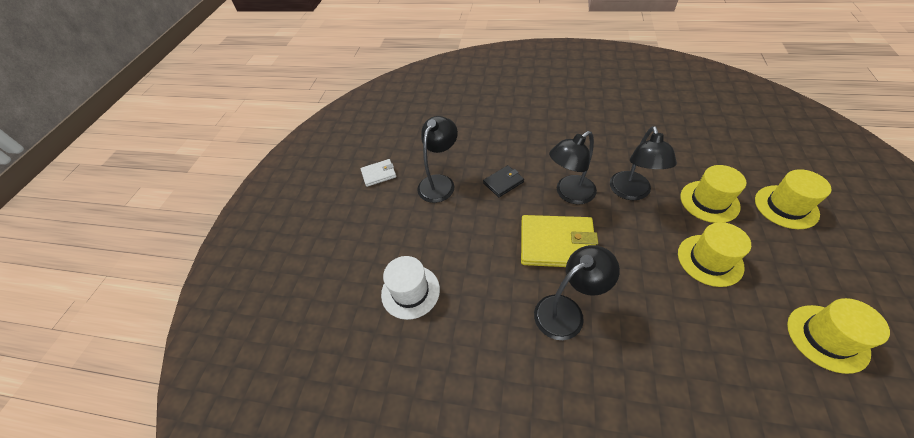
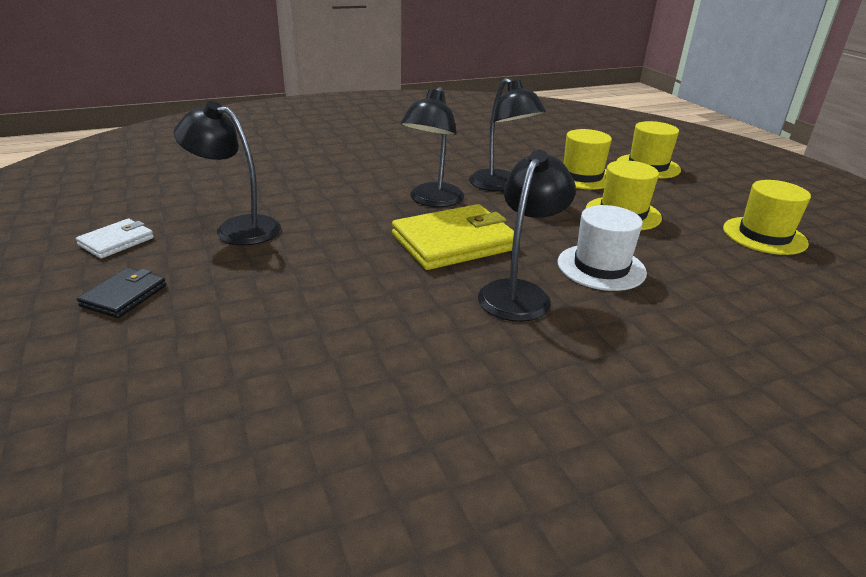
camera: 40 degrees left, 20 degrees down
(410, 291) = (274, 345): white hat -> white hat (601, 267)
(440, 182) = (237, 228): black lamp -> black lamp turned 60 degrees counterclockwise
(503, 182) = (337, 209): black wallet -> black wallet (124, 295)

